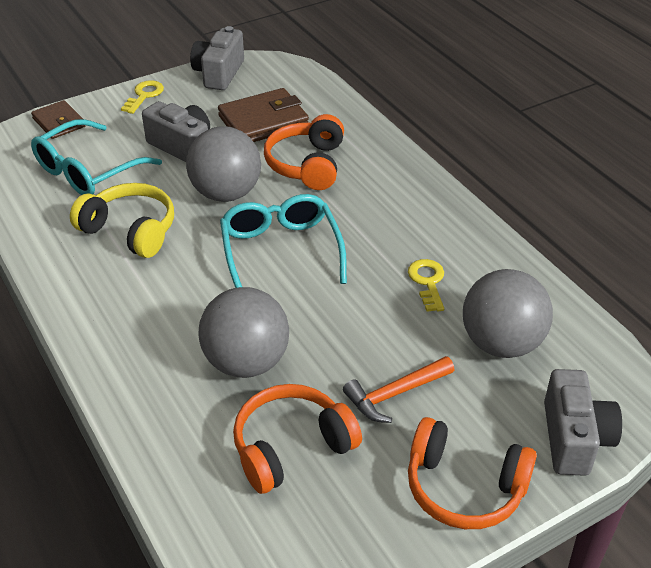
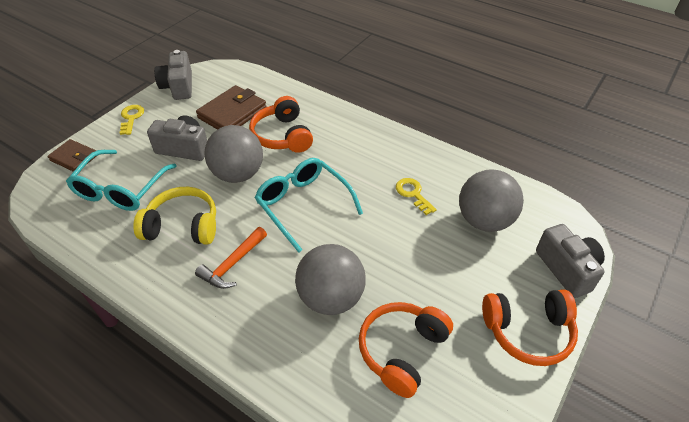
camera: 25 degrees left, 5 degrees up
(395, 394) = (444, 282): orange hammer -> orange hammer (233, 264)

